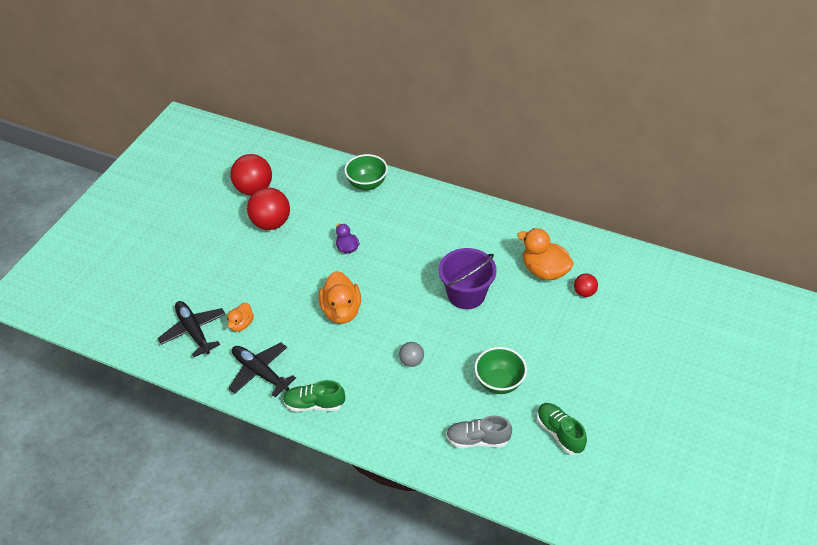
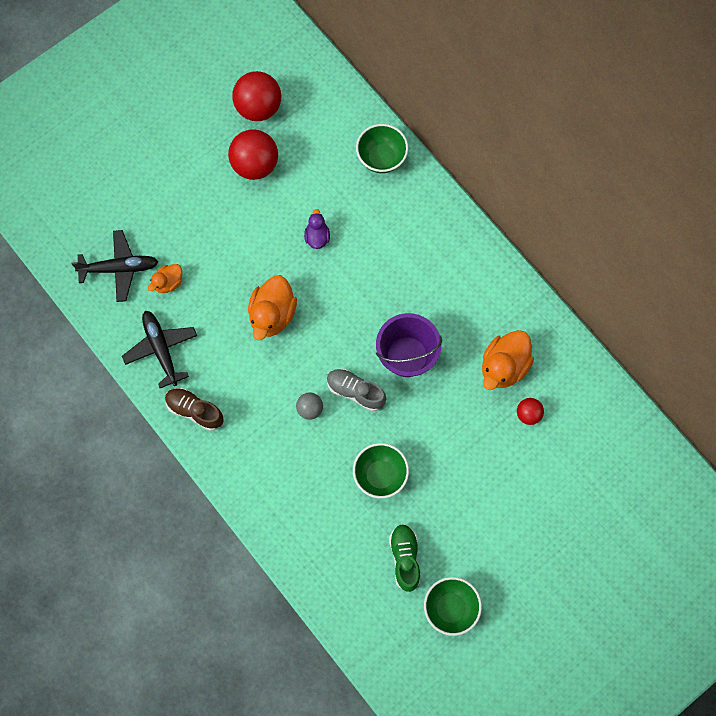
camera: 25 degrees right, 25 degrees up
(193, 331) = (119, 268): black plane -> black plane turned 90 degrees clockwise
(314, 404) = (195, 411): green shoe -> brown shoe
(478, 439) = (325, 526): grey shoe -> grey shoe (355, 391)
(544, 270) = (504, 366): orange duck -> orange duck turned 120 degrees counterclockwise
(622, 452) = (450, 608): none -> green bowl

